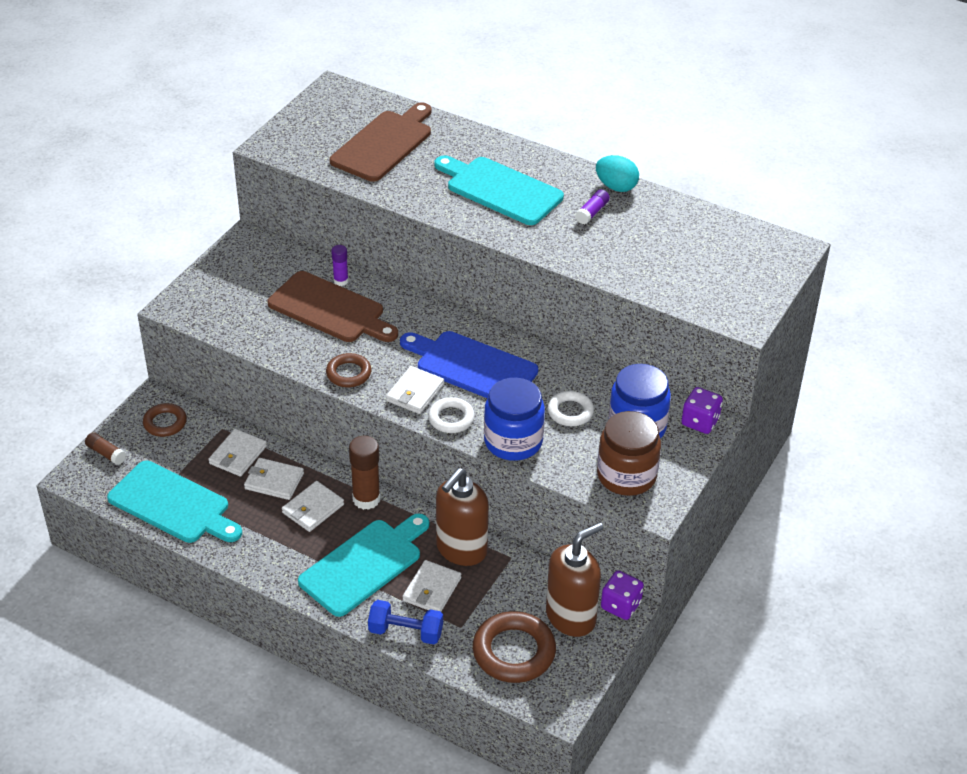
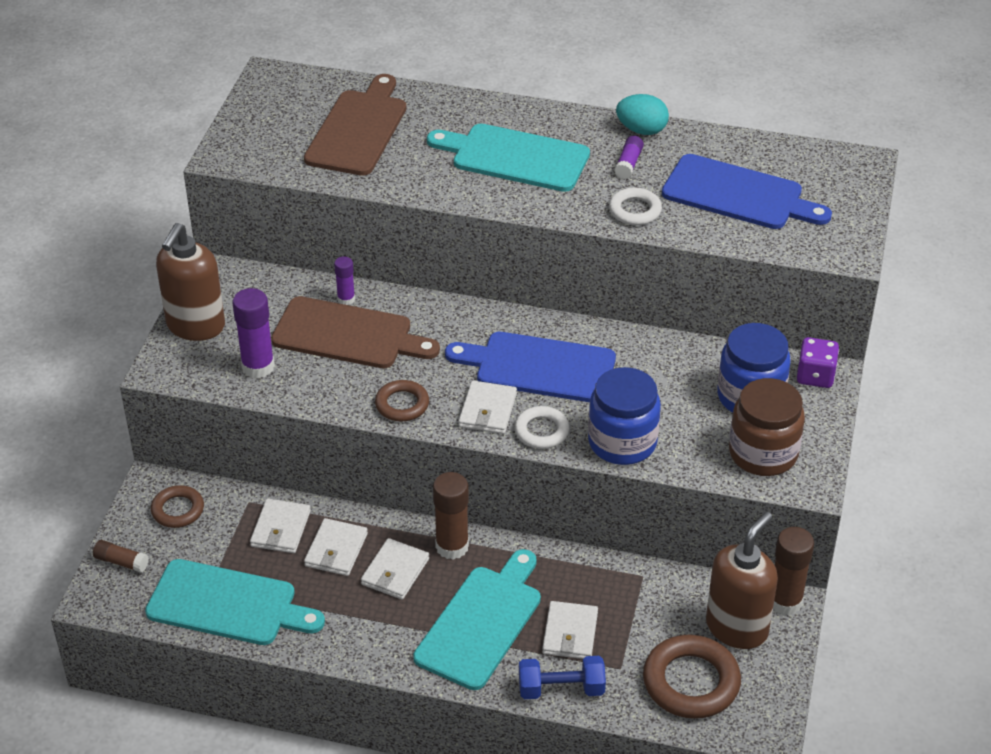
camera: 15 degrees left, 0 degrees up
(249, 320) = (258, 367): none -> purple glue stick
(274, 481) = (336, 550): white wallet -> white wallet turned 75 degrees counterclockwise
(461, 550) = (583, 580): brown soap dispenser -> brown soap dispenser (195, 326)
(570, 412) = (670, 395): white ring -> white ring (635, 210)
(621, 605) = (785, 602): purple dice -> brown glue stick
(673, 255) = (738, 194): none -> blue cutting board

